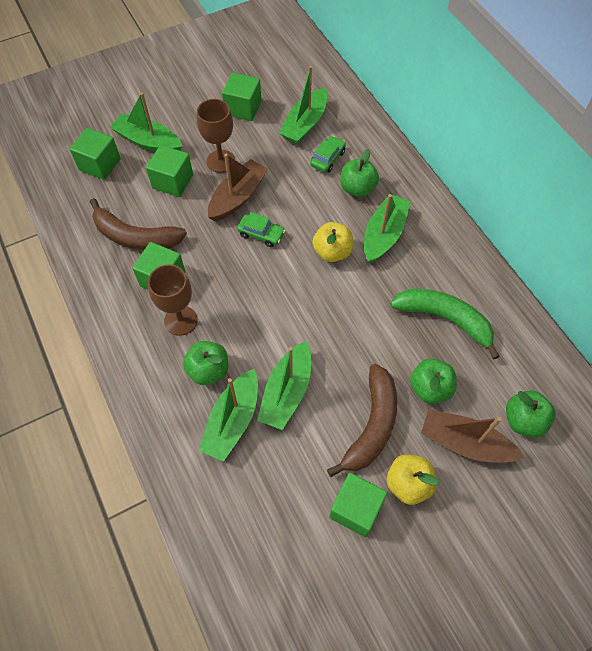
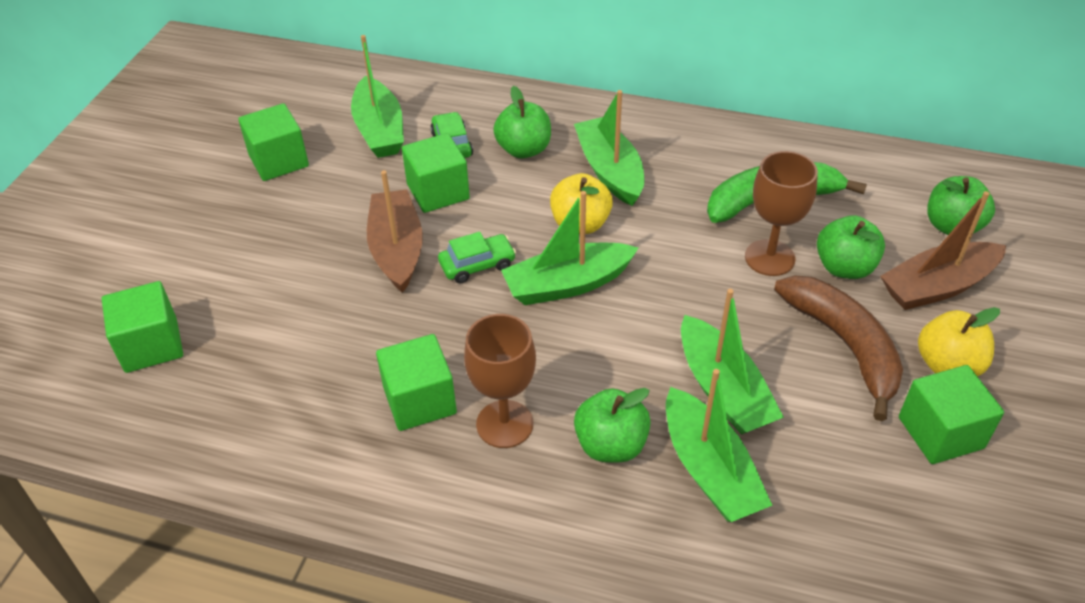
camera: 45 degrees left, 15 degrees down
(135, 237) = (318, 385): brown banana -> none
(148, 142) = (193, 274): green boat -> green boat (567, 284)
(172, 181) = (287, 292): green cube -> green cube (438, 191)
(221, 161) = (324, 229): brown goblet -> brown goblet (769, 258)

